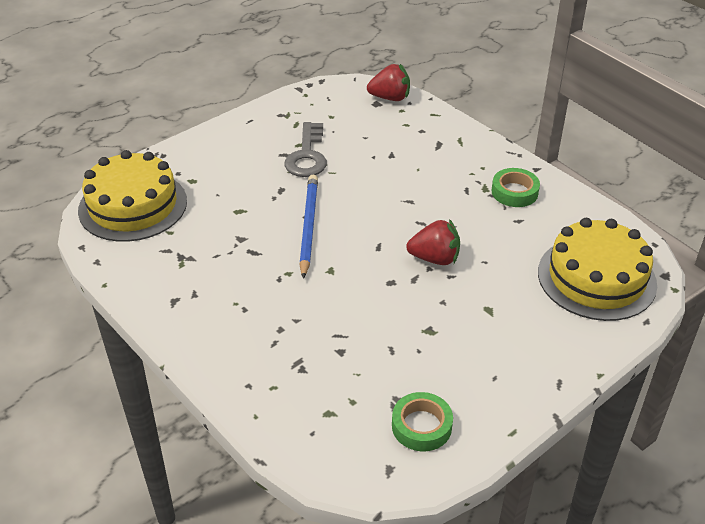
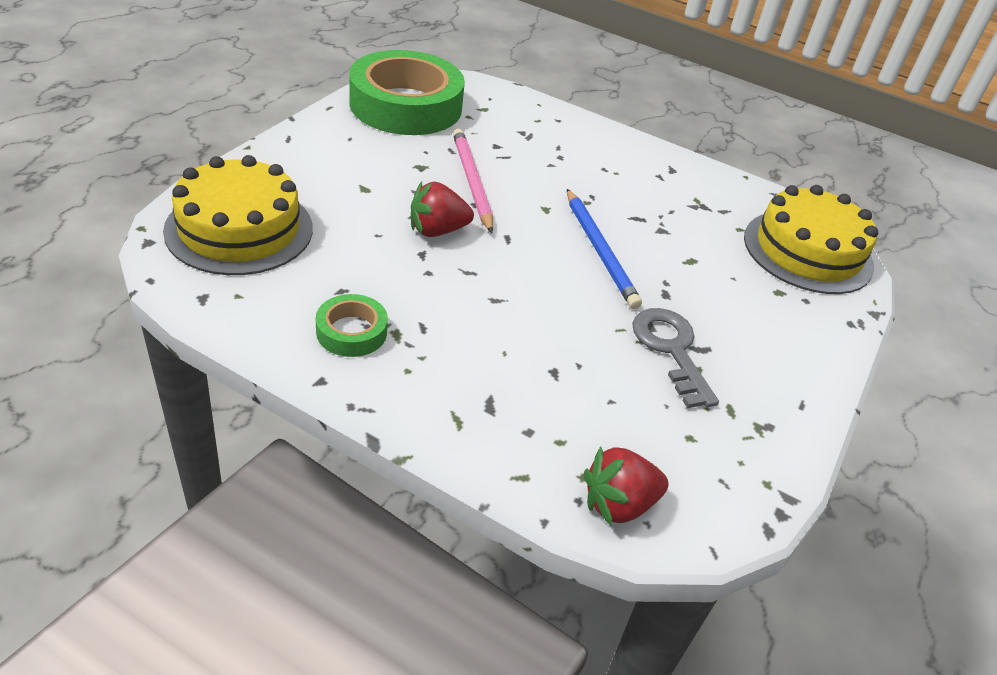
camera: 155 degrees right, 0 degrees up
(386, 306) = (471, 181): none -> pink pencil
(421, 426) = (406, 105): green tape -> green tape, size x2.23

